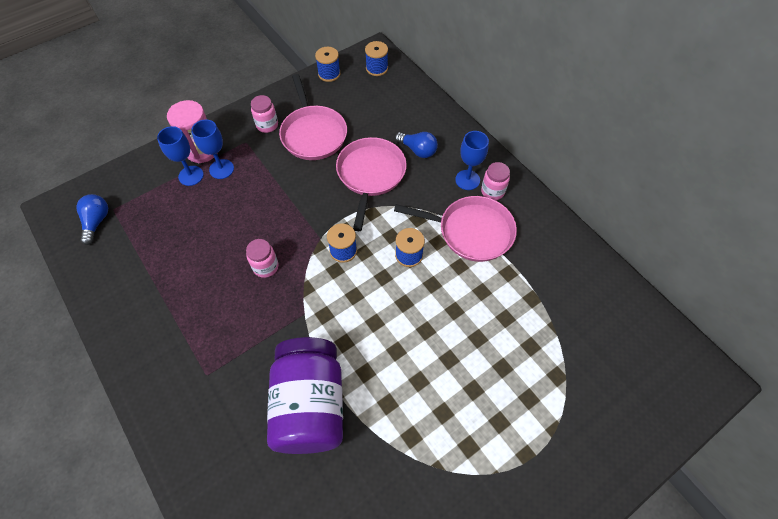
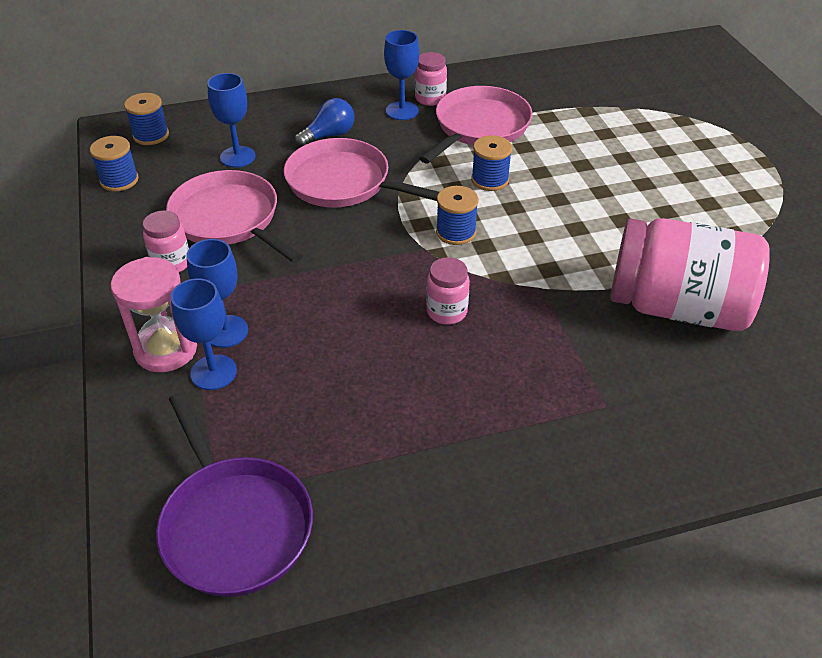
camera: 70 degrees left, 15 degrees down
(97, 222) = (234, 525): blue light bulb -> purple pan
(310, 405) = (677, 307): purple jar -> pink jar
(313, 134) = (229, 219): pink pan -> pink pan turned 135 degrees counterclockwise
(374, 115) = (237, 157): none -> blue goblet

